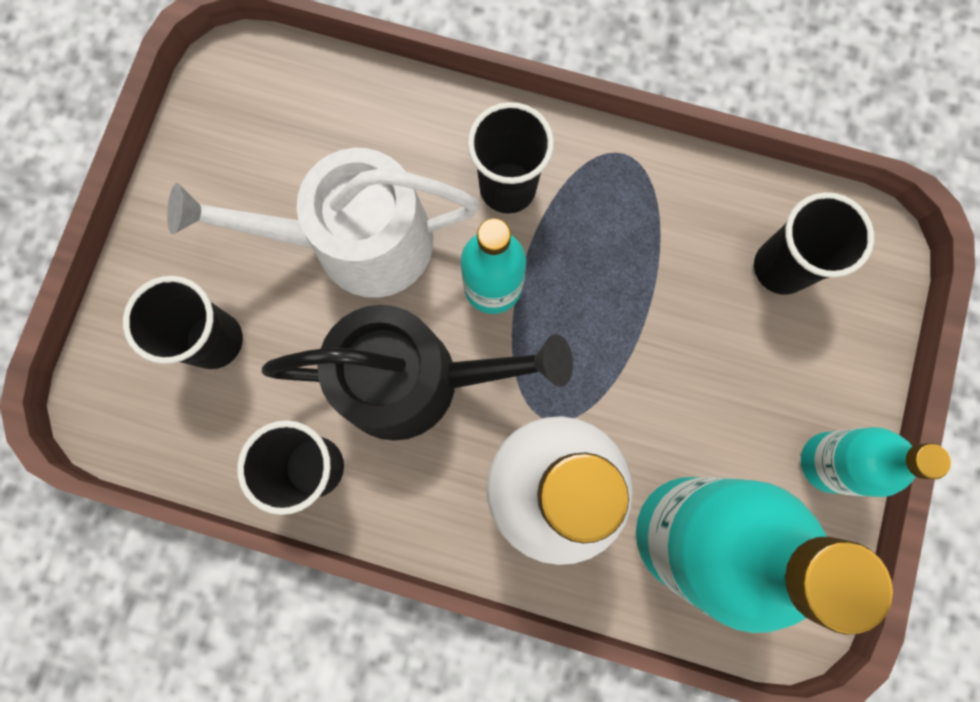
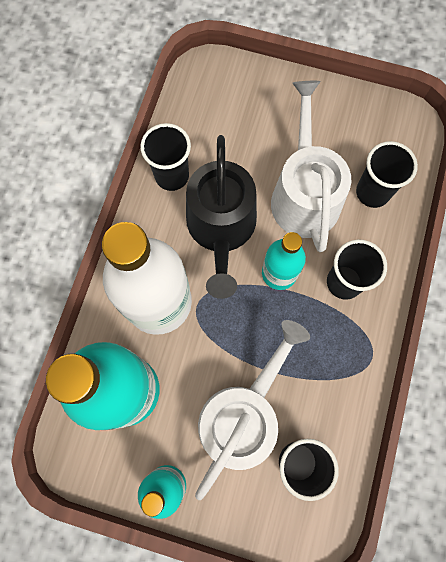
camera: 90 degrees right, 5 degrees down
(215, 340) = (243, 121): black cup -> black cup (372, 192)
(719, 347) = (242, 415): none -> white watering can

